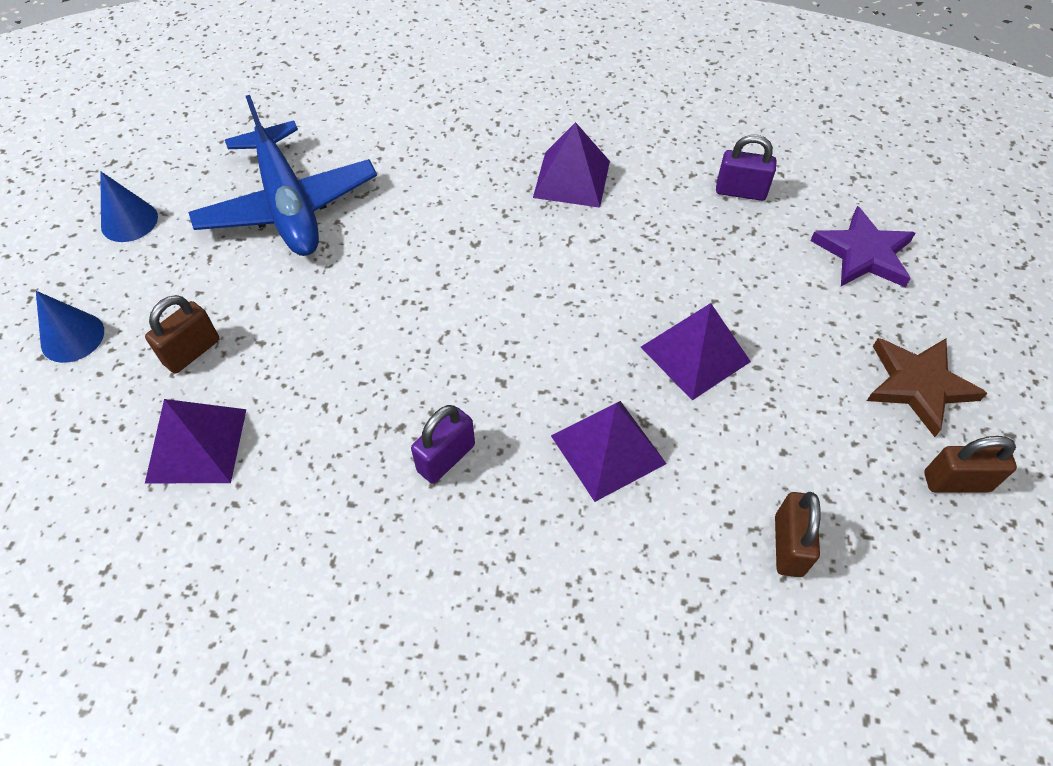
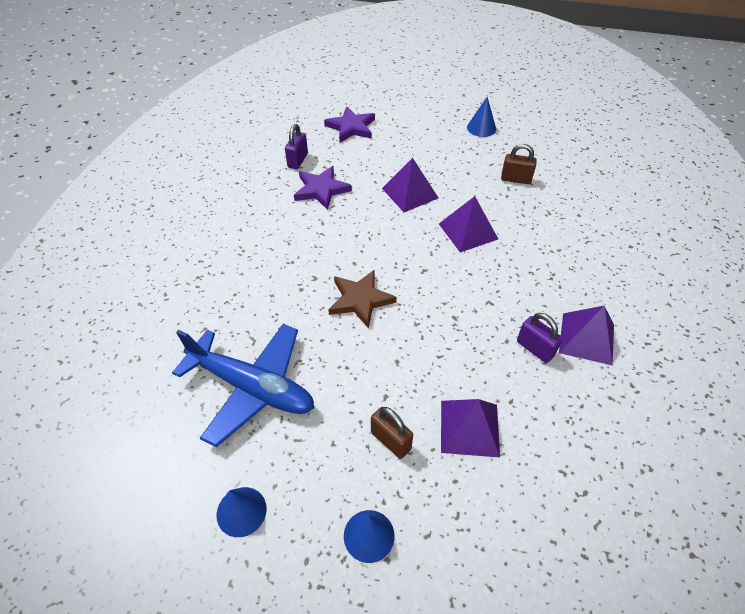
camera: 85 degrees left, 5 degrees down
(288, 205) = (252, 387): blue plane -> blue plane turned 45 degrees clockwise
(446, 458) = (475, 296): purple padlock -> purple padlock (535, 348)
(572, 179) = (268, 228): purple pyramid -> purple pyramid (586, 338)
(673, 230) = (321, 190): none -> purple star
(918, 385) = (432, 127): brown star -> brown star (360, 300)
(956, 482) = (481, 128): brown padlock -> blue cone

